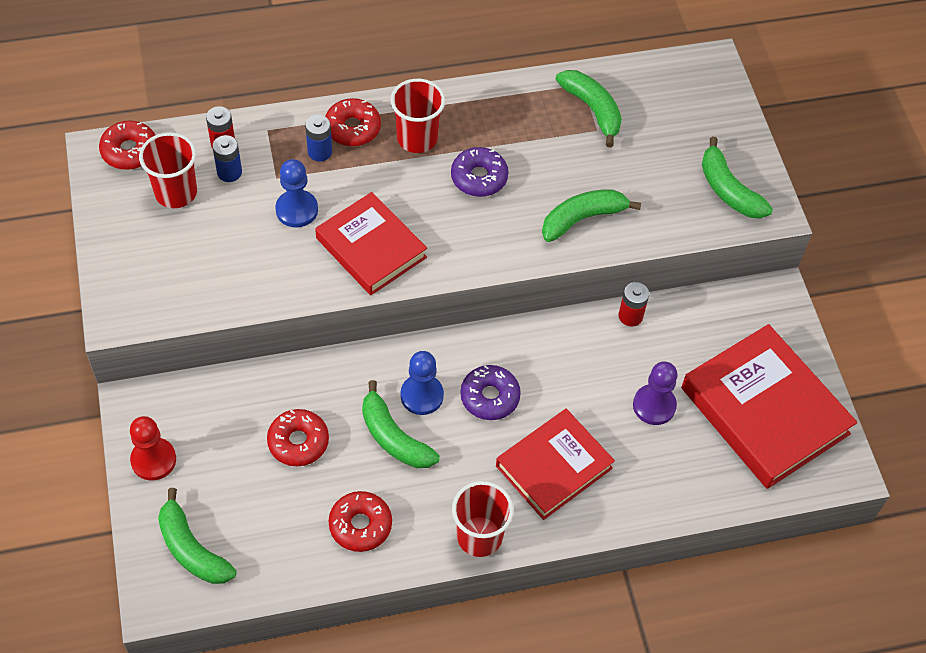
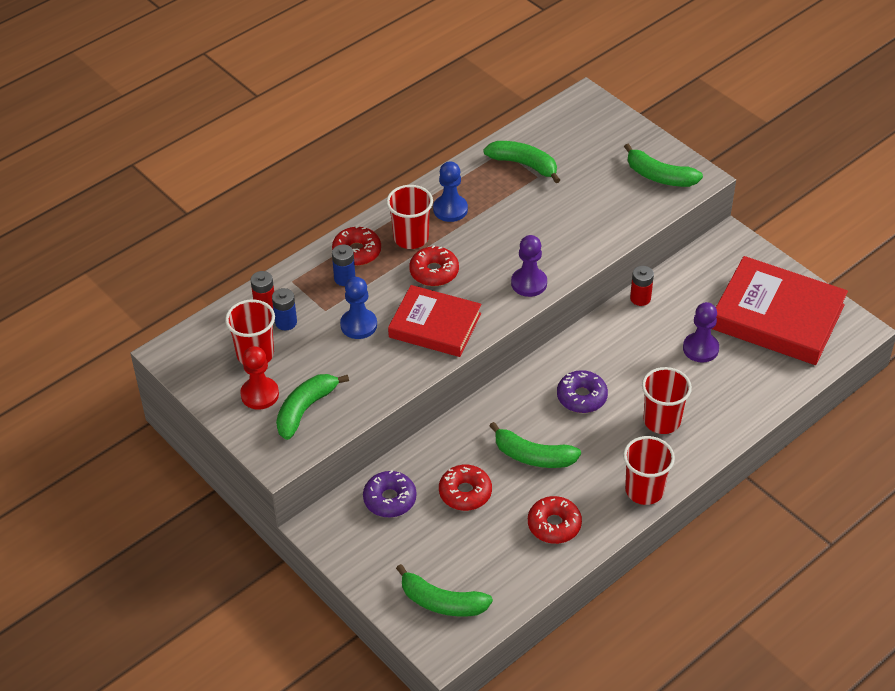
camera: 25 degrees left, 10 degrees down
(129, 151) = (194, 342): red donut -> red donut (434, 272)
(153, 460) = (365, 557): red pawn -> red pawn (260, 394)
(422, 395) = (532, 419): blue pawn -> blue pawn (450, 209)
(479, 177) = (477, 244): purple donut -> purple donut (390, 499)
(500, 247) = (529, 283): none -> purple pawn
(554, 467) = (662, 421): red book -> red cup
(582, 219) = (572, 239): green banana -> green banana (305, 409)

